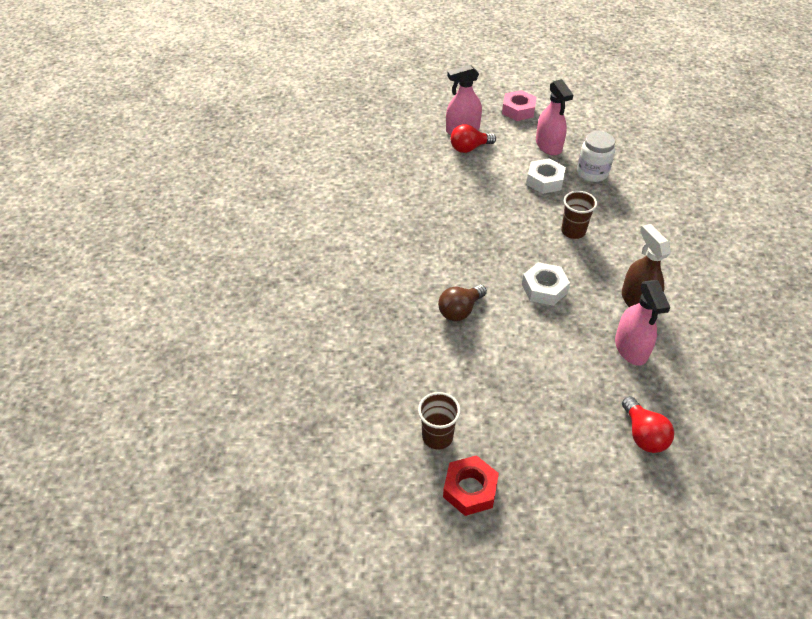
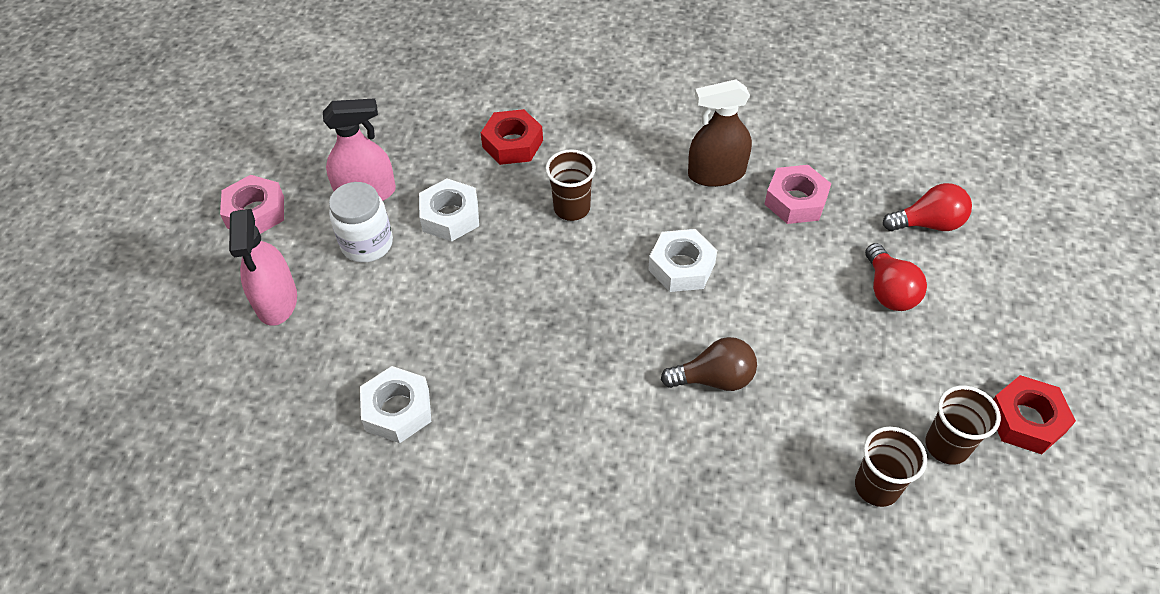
camera: 80 degrees left, 5 degrees up
(399, 395) = (877, 487): none -> brown cup
(407, 183) = (397, 410): none -> white nut
(460, 310) = (714, 379): brown light bulb -> brown light bulb turned 60 degrees counterclockwise
(469, 148) = (332, 300): red light bulb -> red light bulb (888, 291)
(592, 173) = (449, 157): white jar -> white jar (367, 244)
(616, 198) = (512, 144): none -> red nut
(631, 348) = (795, 201): pink spray bottle -> pink nut

